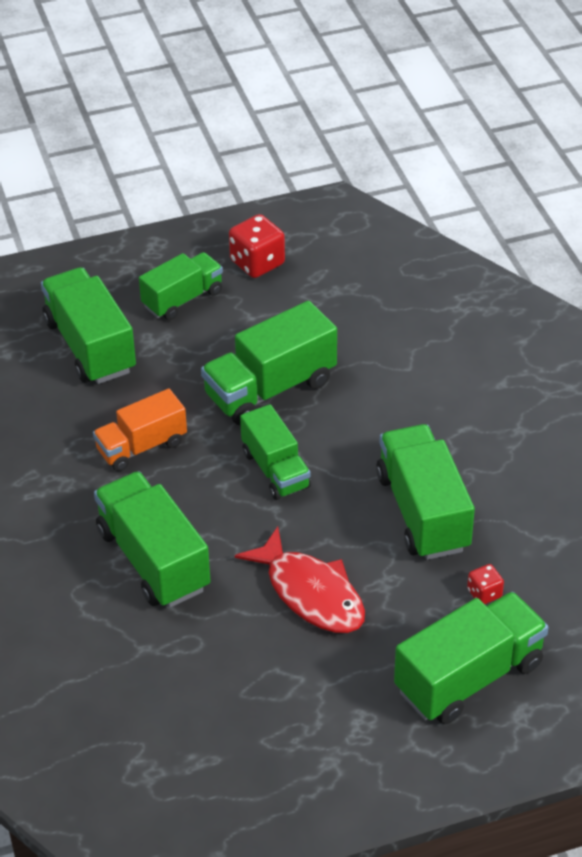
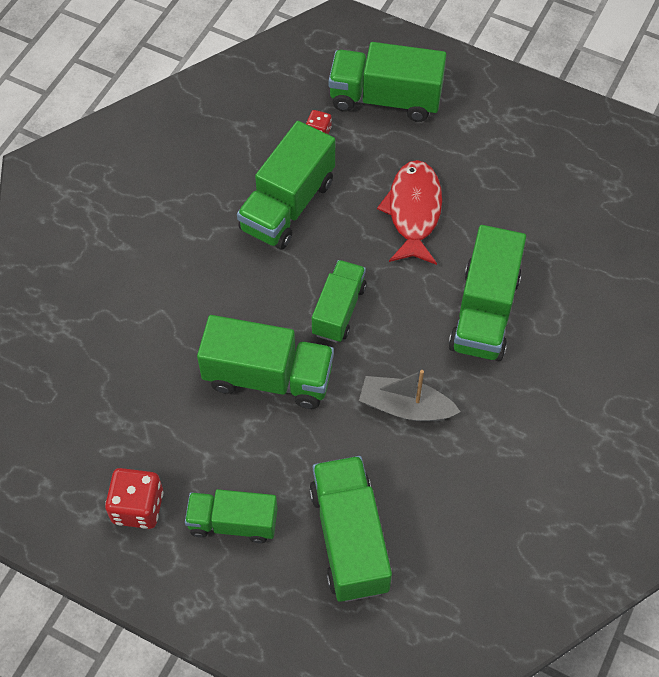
camera: 135 degrees left, 15 degrees up
(90, 346) = (349, 539): green truck -> green truck turned 150 degrees clockwise
(141, 446) = (405, 407): orange truck -> grey boat

